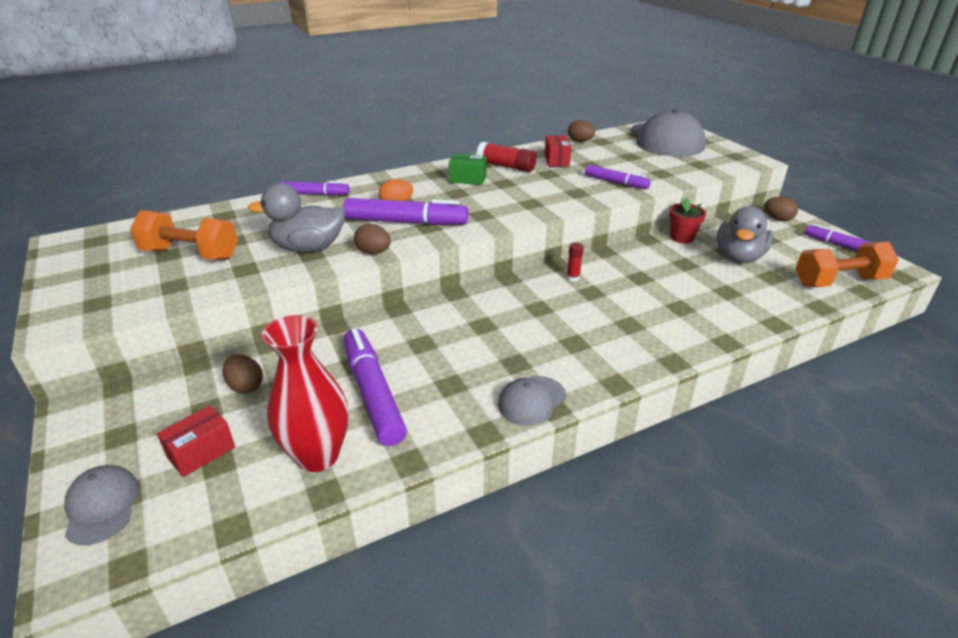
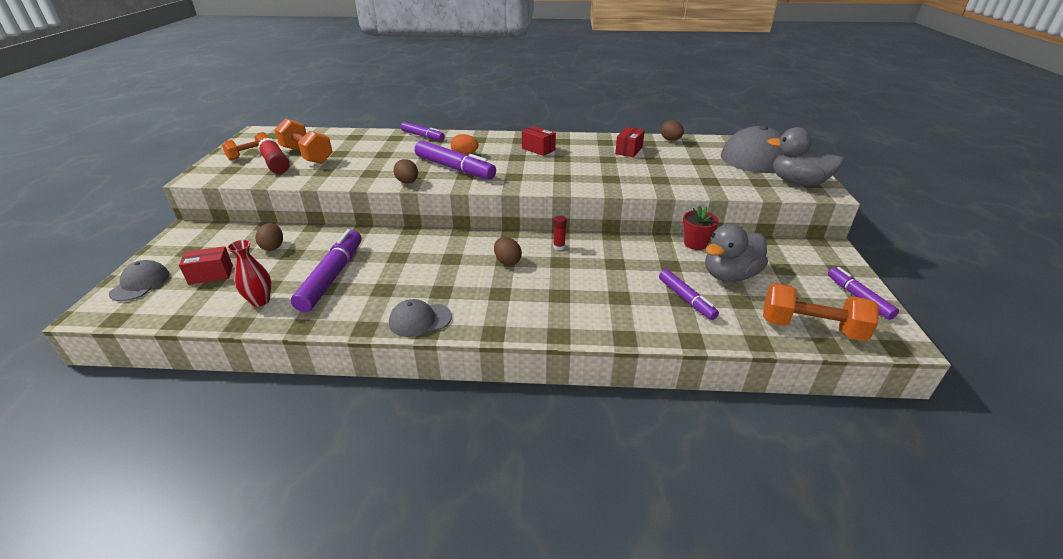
camera: 30 degrees right, 0 degrees up
(99, 275) = (250, 155): none -> orange dumbbell
(308, 248) = (373, 169): grey duck -> grey duck (798, 183)
(317, 455) = (260, 301): red vase -> red vase, size x0.59
(468, 179) = (538, 149): green box -> red box
(506, 166) = (581, 146): red glue stick -> red glue stick (276, 164)
(616, 183) = (655, 179): purple marker -> purple marker (686, 299)
(777, 219) = (818, 255): brown egg -> brown egg (507, 261)

